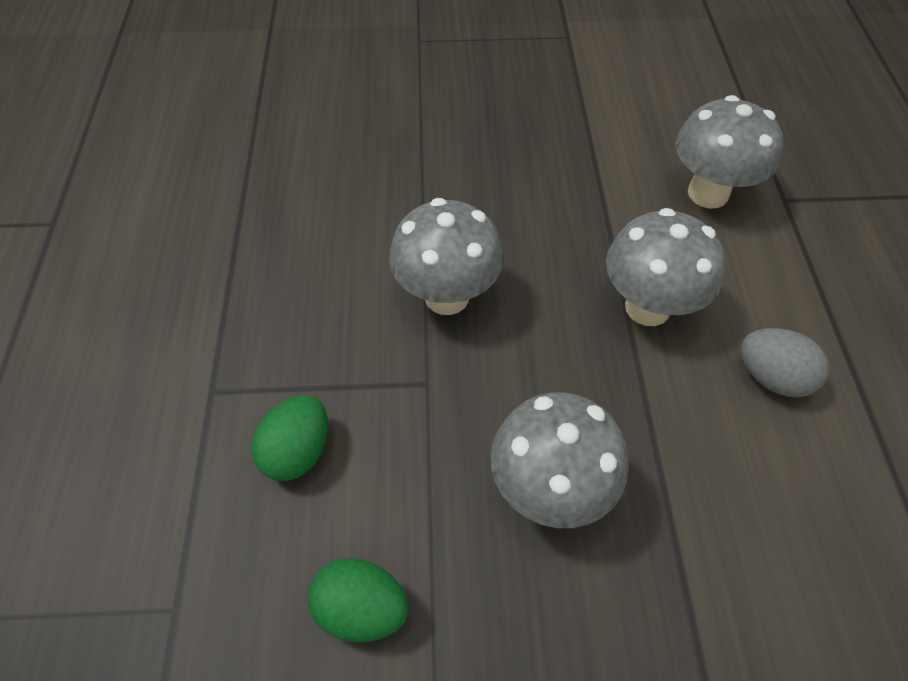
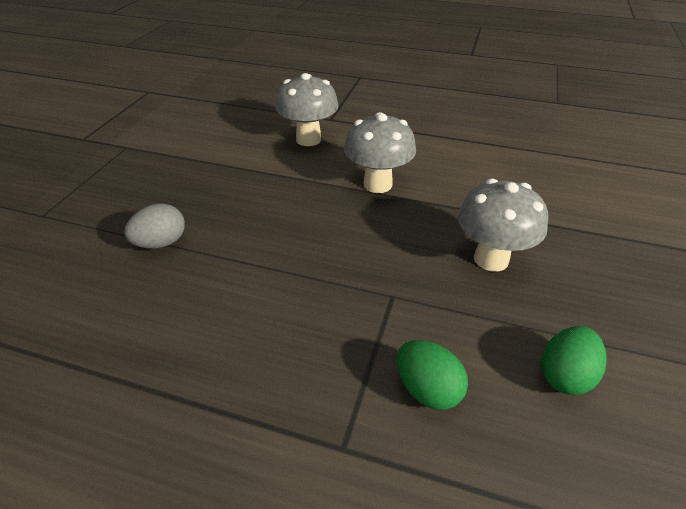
camera: 70 degrees left, 15 degrees down
(447, 296) = (322, 266): grey mushroom -> none
(771, 377) = (442, 160): grey egg -> grey egg (161, 243)

